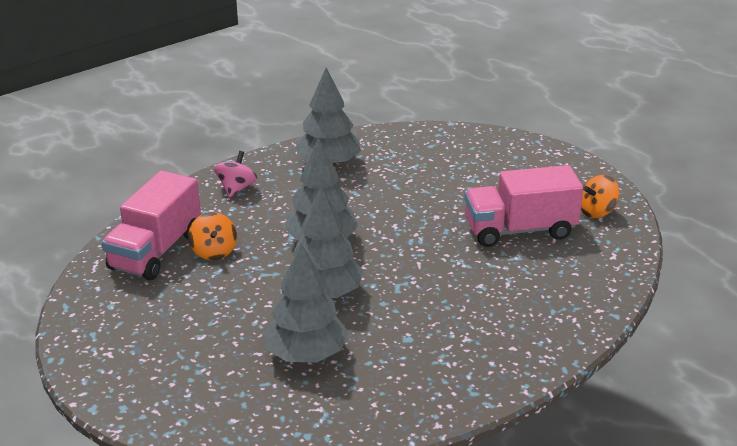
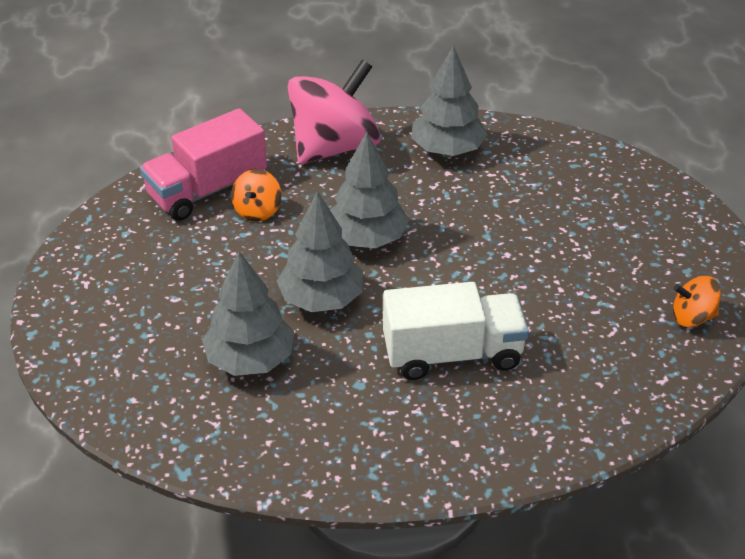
camera: 30 degrees right, 10 degrees up
(236, 188) = (334, 147): pink spinning top -> pink spinning top, size x2.20
(457, 293) = (452, 354): none -> white truck
(520, 230) = (583, 306): pink truck -> none

